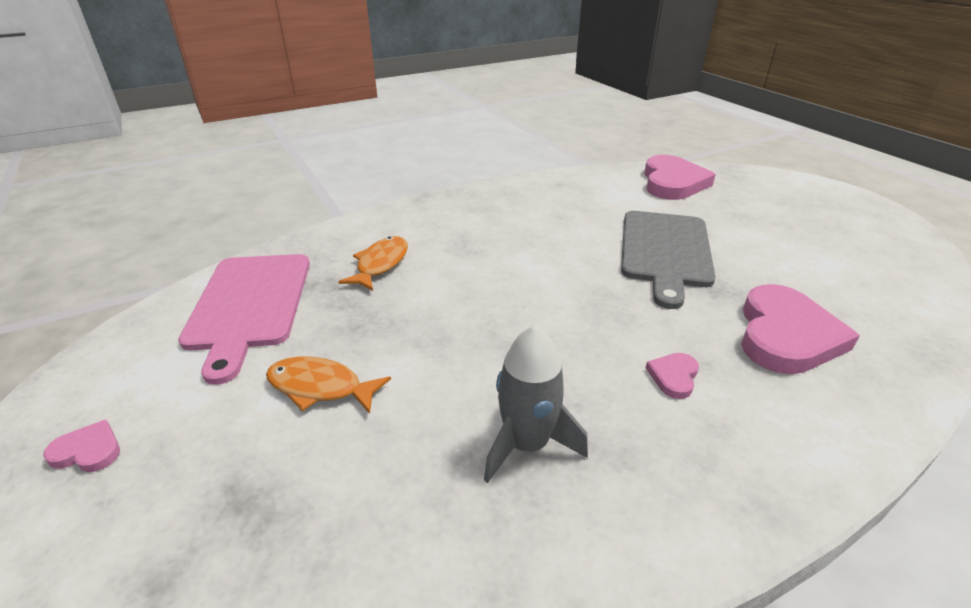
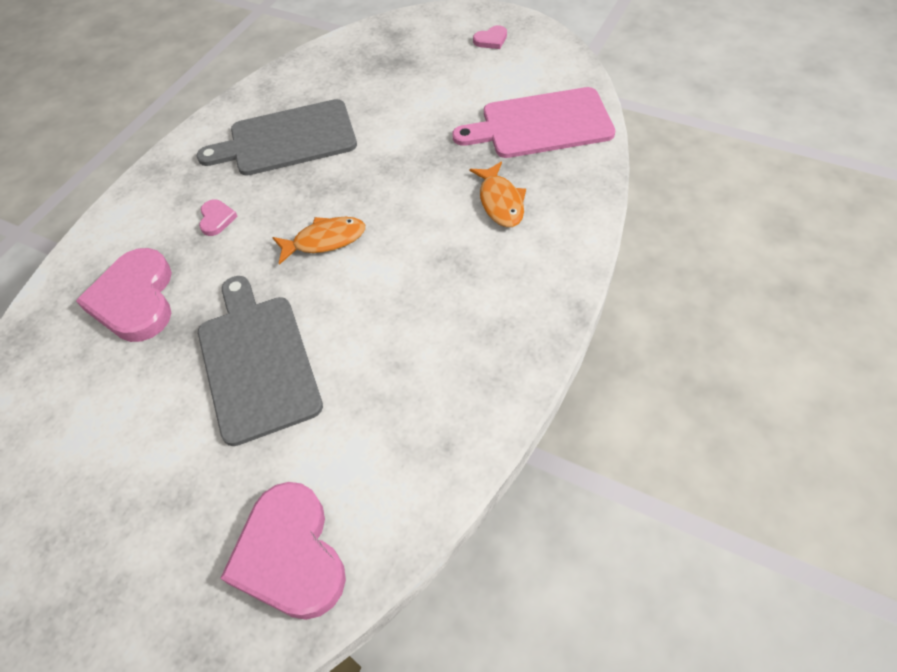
camera: 150 degrees right, 20 degrees up
(249, 305) = (541, 124): pink cutting board -> pink cutting board turned 60 degrees counterclockwise
(320, 387) = (424, 109): orange fish -> orange fish (325, 240)
(527, 444) = (287, 139): grey rocket -> grey cutting board

